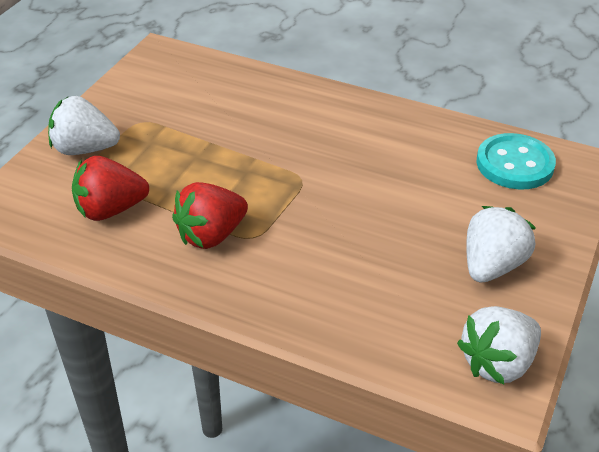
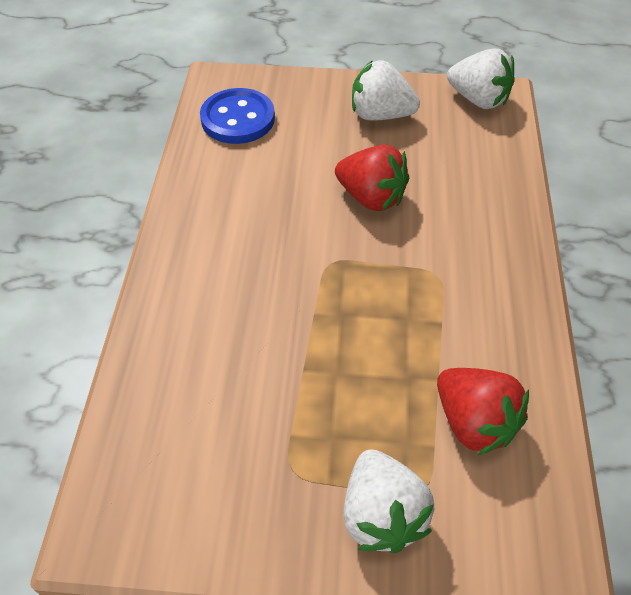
camera: 110 degrees left, 10 degrees up
(211, 235) = (456, 309): red strawberry -> red strawberry (371, 198)
(514, 164) = (238, 119): turquoise button -> blue button

